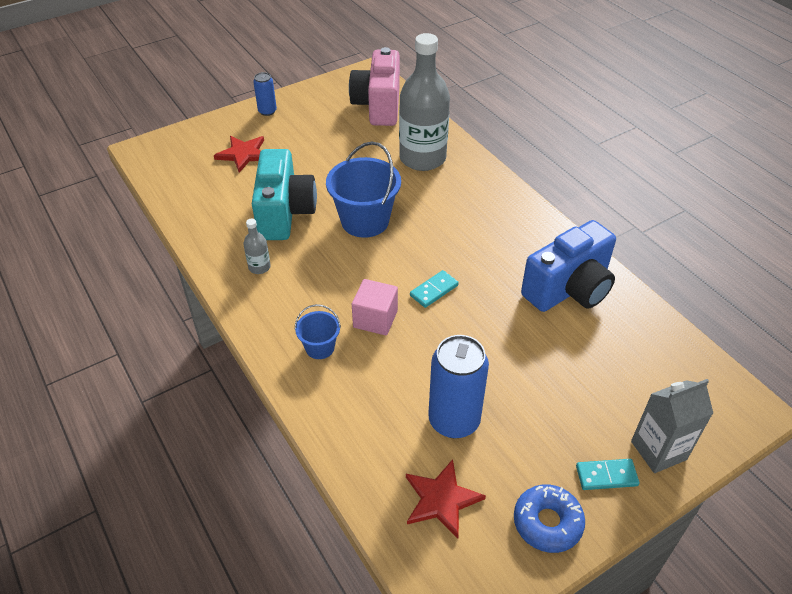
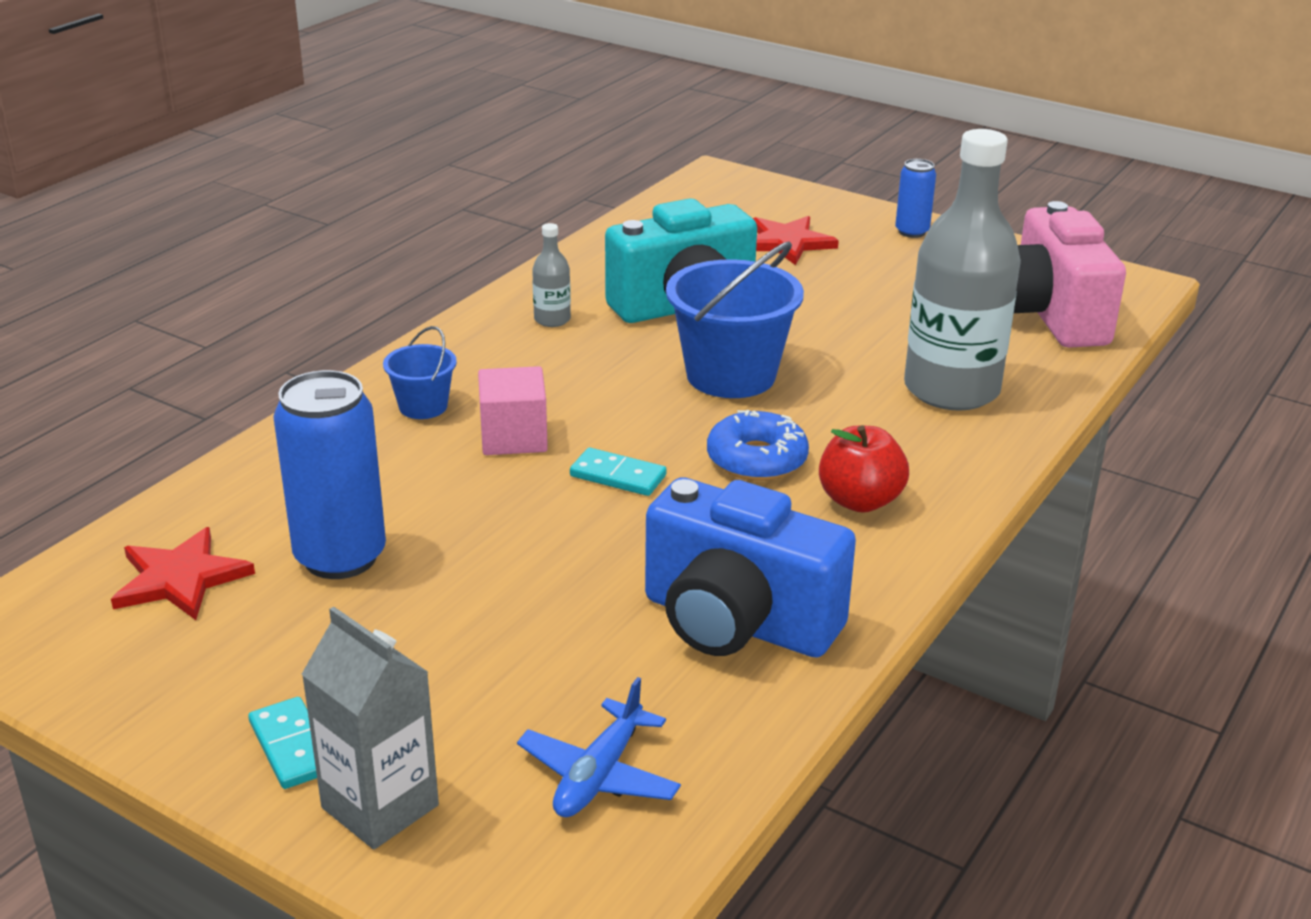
camera: 65 degrees right, 15 degrees down
(378, 106) = (1049, 315): pink camera -> pink camera turned 75 degrees counterclockwise
(496, 219) = (860, 501): none -> red apple
(547, 522) = (169, 694): blue donut -> blue donut (756, 459)
(657, 367) = (599, 775): none -> blue plane

